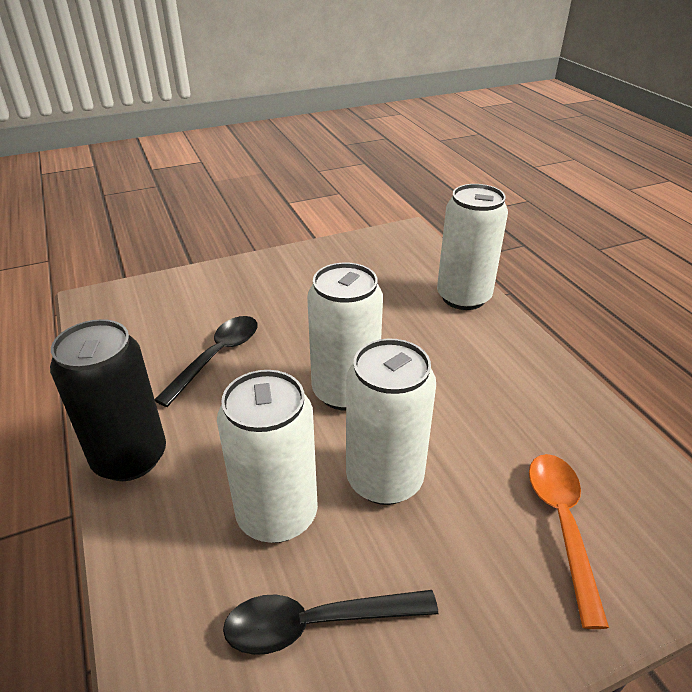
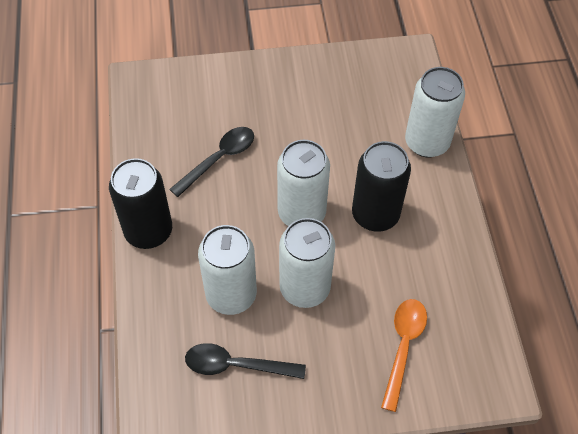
camera: 15 degrees right, 20 degrees up
(440, 374) = (375, 214): none -> black can

